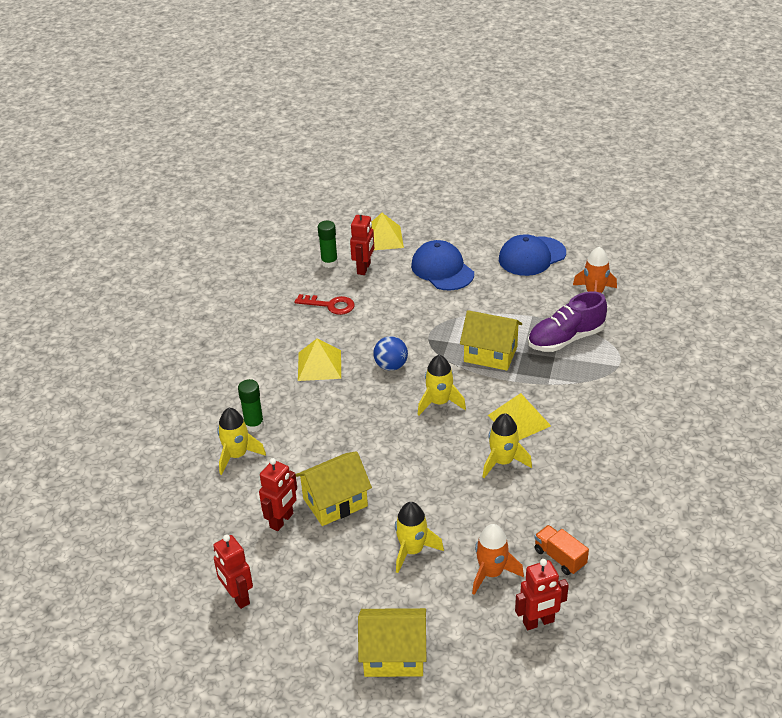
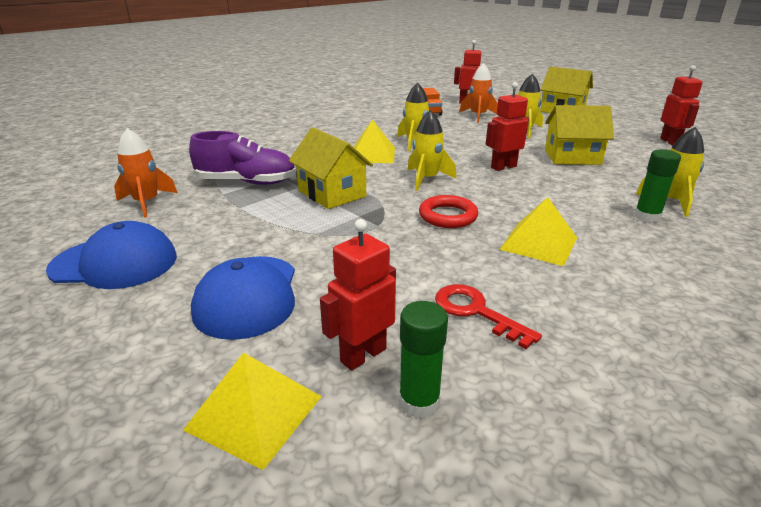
camera: 150 degrees left, 10 degrees down
(282, 520) = (625, 160): red robot -> red robot (503, 167)
(391, 366) = (448, 216): blue ball -> red ring

